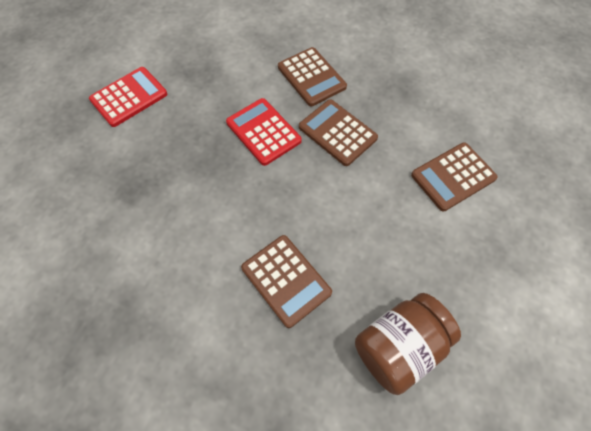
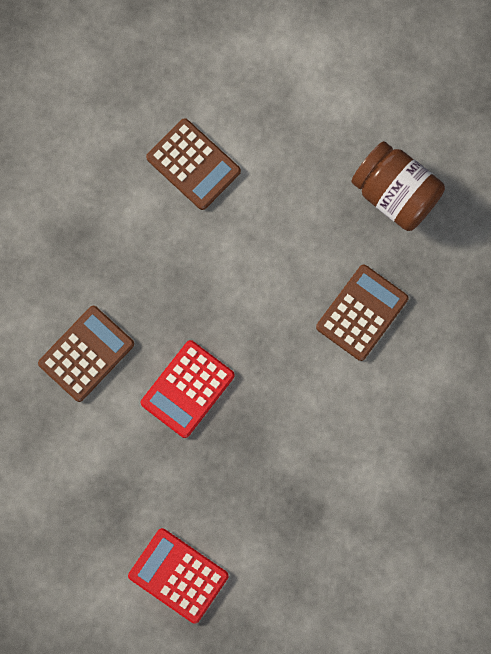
camera: 105 degrees left, 15 degrees up
(337, 133) = (166, 302): brown calculator -> none

